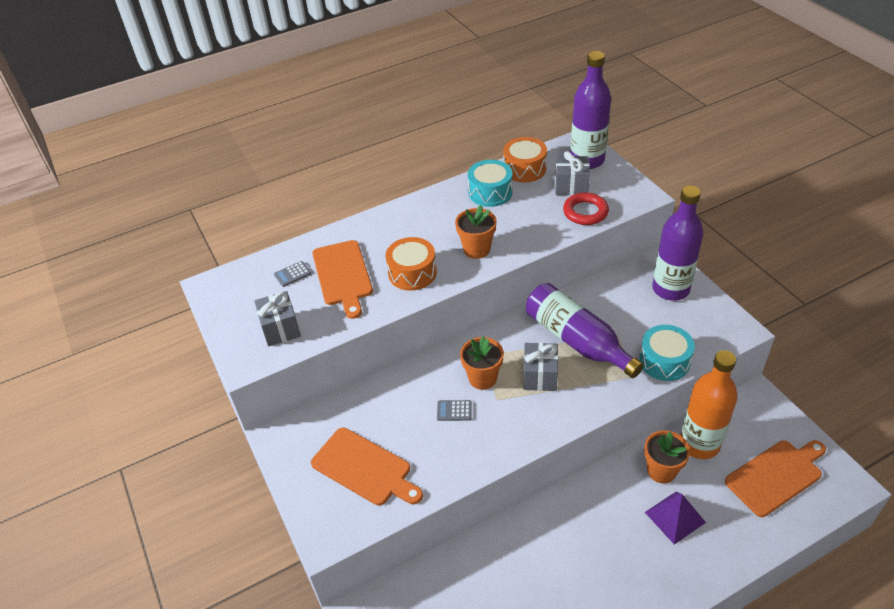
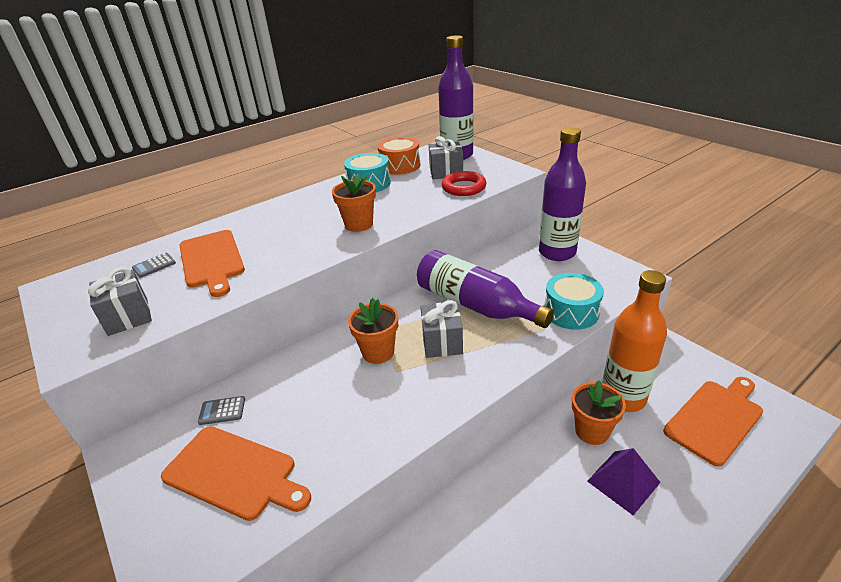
camera: 10 degrees left, 10 degrees down
(412, 273) = (290, 250): orange drum -> none
(454, 411) = (347, 390): grey calculator -> grey calculator (222, 411)

